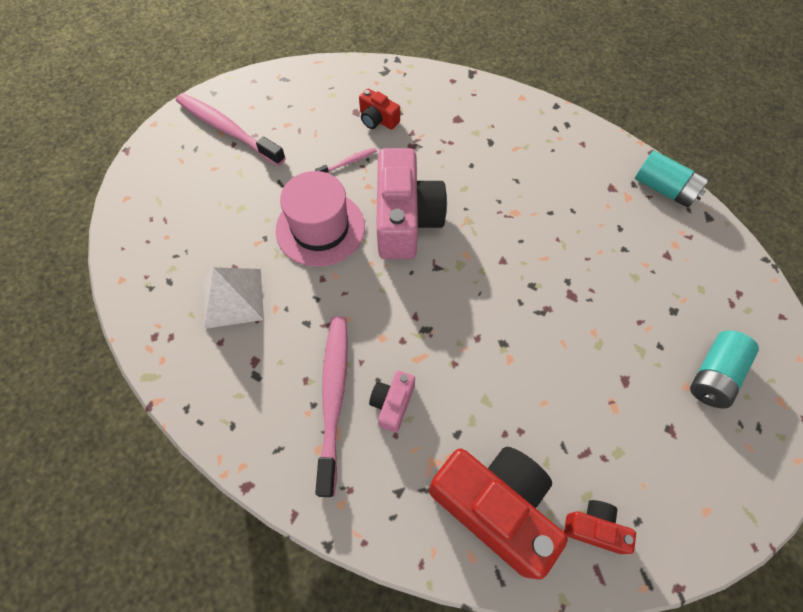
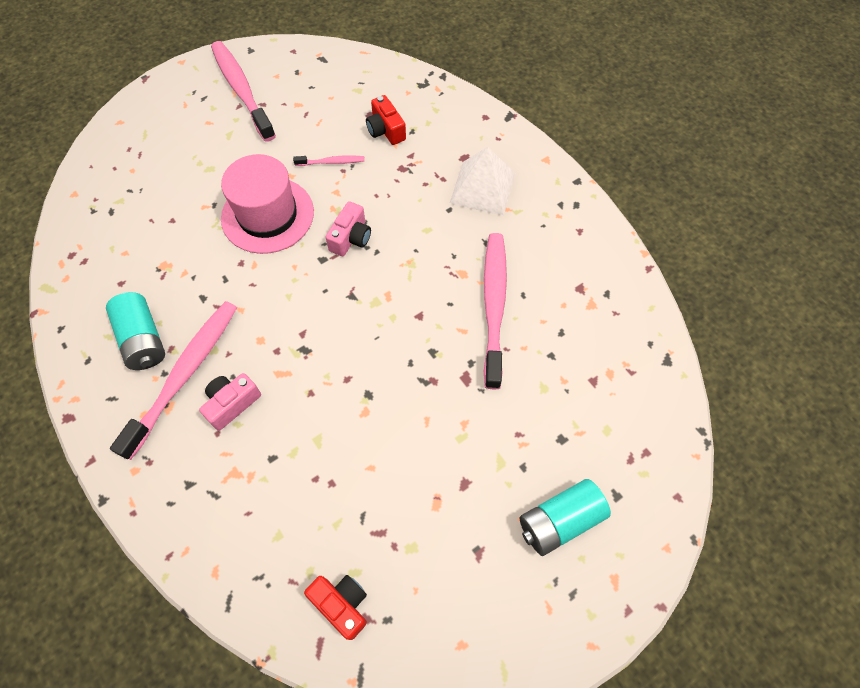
camera: 25 degrees right, 0 degrees up
(233, 298) = (154, 248): white pyramid -> white pyramid (482, 188)
(405, 219) = (351, 238): pink camera -> pink camera, size x0.47
(494, 507) = (263, 539): red camera -> none
(556, 228) = (493, 306): none -> pink toothbrush
(664, 189) = (637, 311): turquoise battery -> turquoise battery (143, 340)

